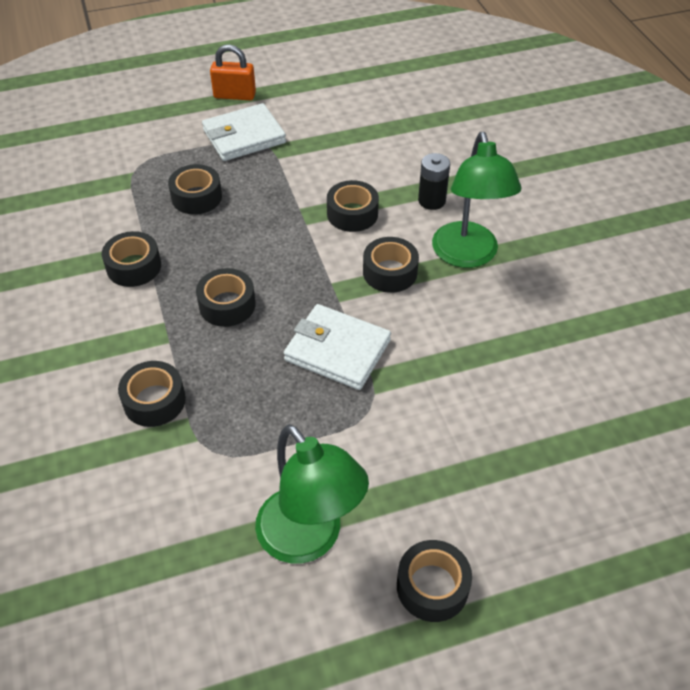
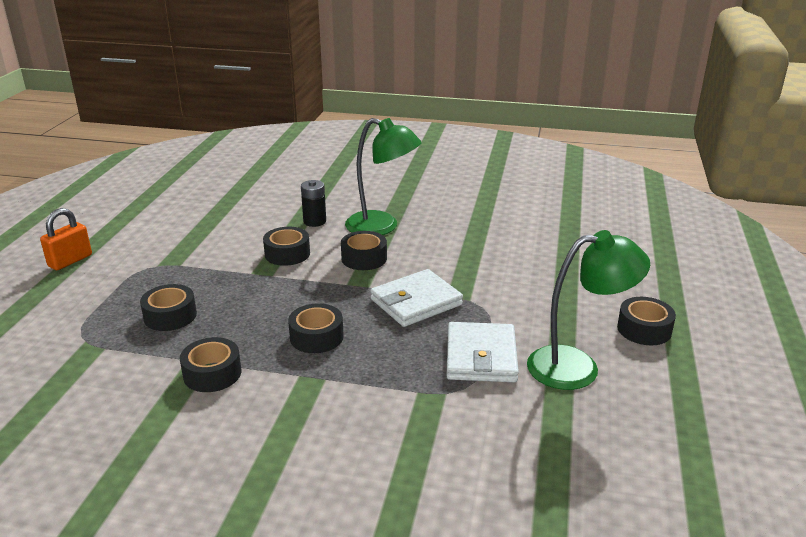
camera: 60 degrees left, 20 degrees down
(154, 401) = (384, 404): black tape -> none
(244, 136) = (130, 272): white wallet -> white wallet (481, 357)

